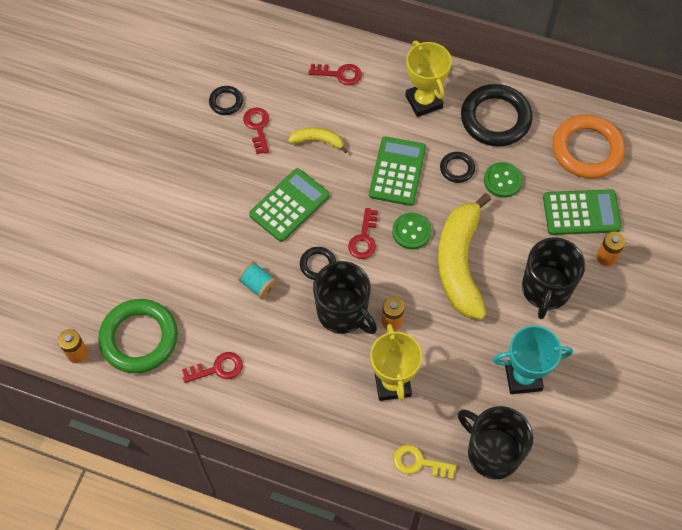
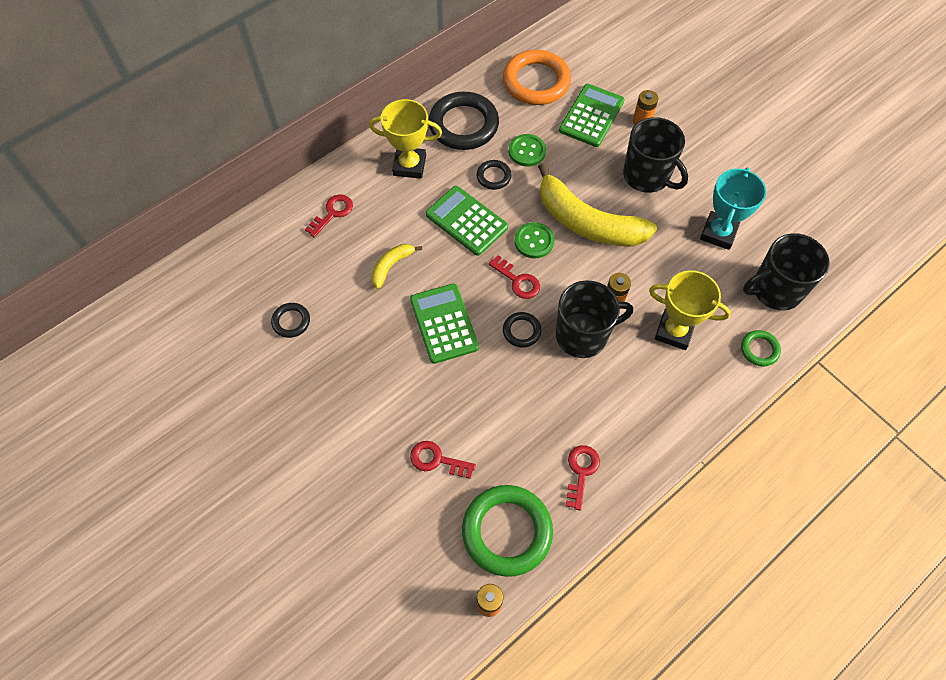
camera: 60 degrees left, 0 degrees up
(257, 127) = (340, 308): red key -> red key (437, 460)
(258, 285) = (513, 392): turquoise spool -> none
(418, 463) = (759, 349): yellow key -> green ring

